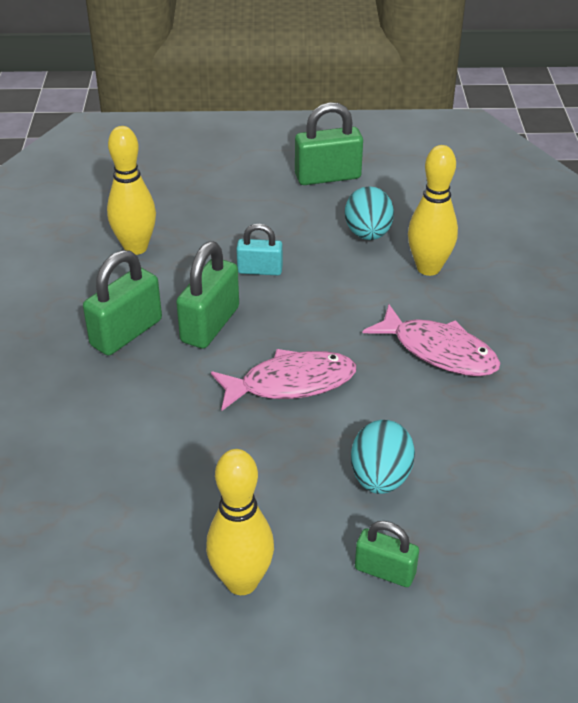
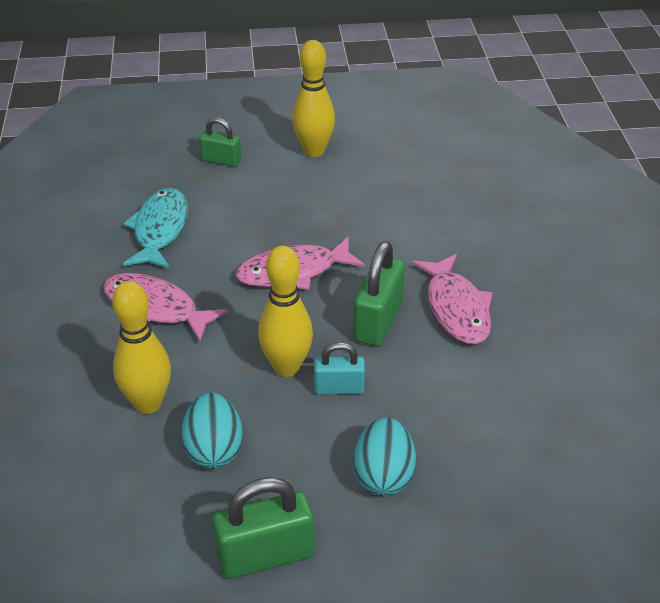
camera: 175 degrees right, 0 degrees up
(126, 333) = (456, 308): green padlock -> pink fish
(135, 248) = (489, 410): yellow bowling pin -> yellow bowling pin (287, 367)
(380, 478) = (220, 209): turquoise egg -> turquoise egg (383, 476)
(454, 450) = (160, 230): none -> turquoise fish

